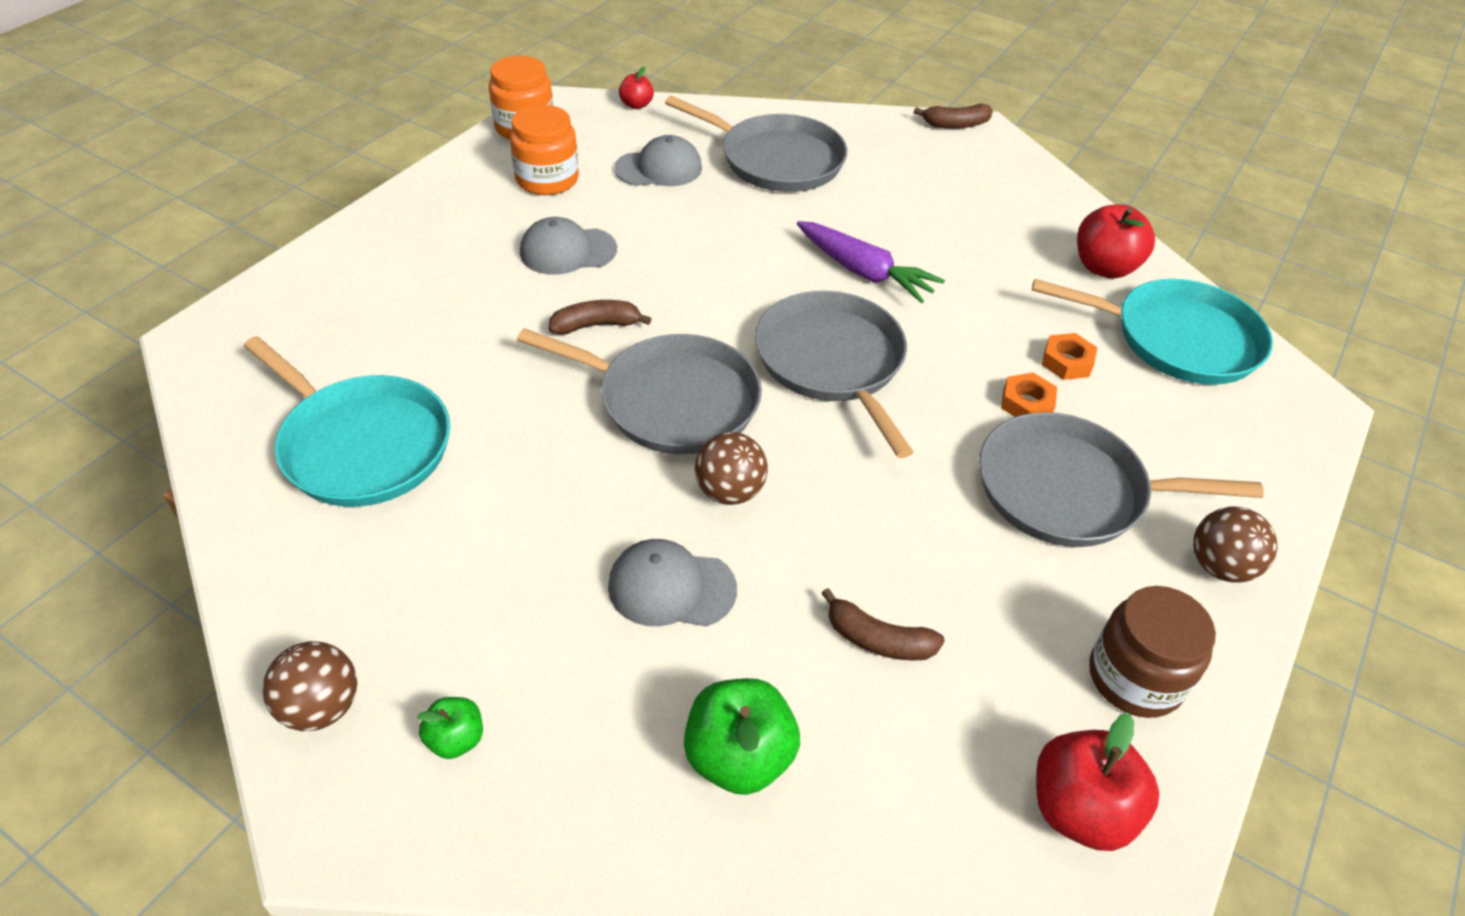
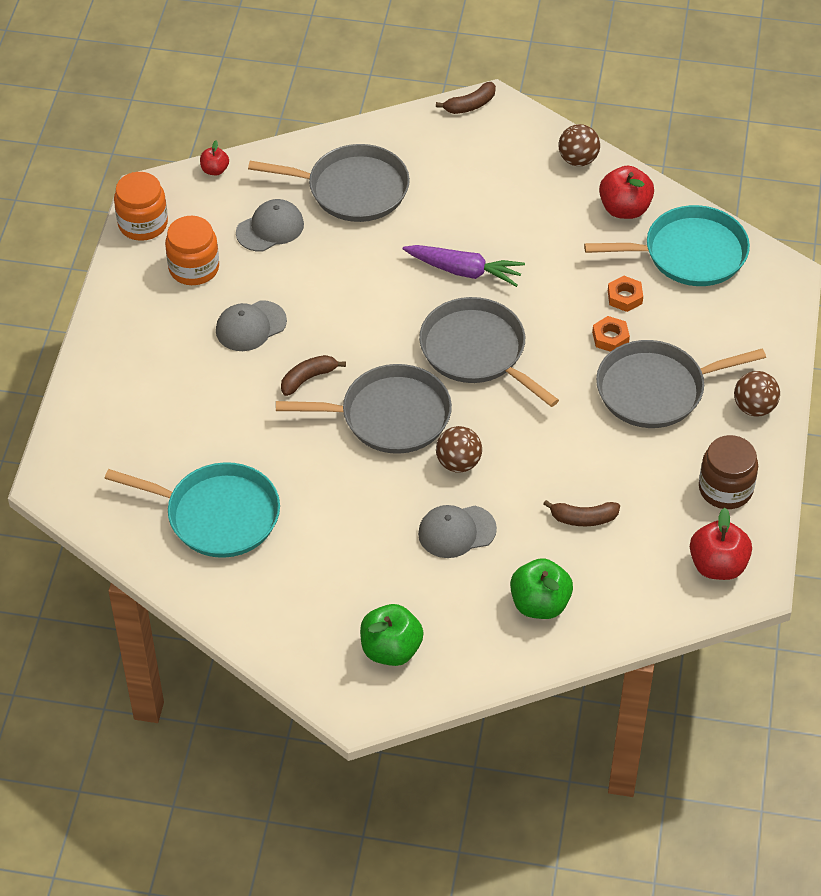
camera: 20 degrees left, 5 degrees up
(321, 707) = (310, 661): brown ball -> brown ball (578, 160)
(456, 739) = (391, 649): green apple -> green apple, size x1.83

